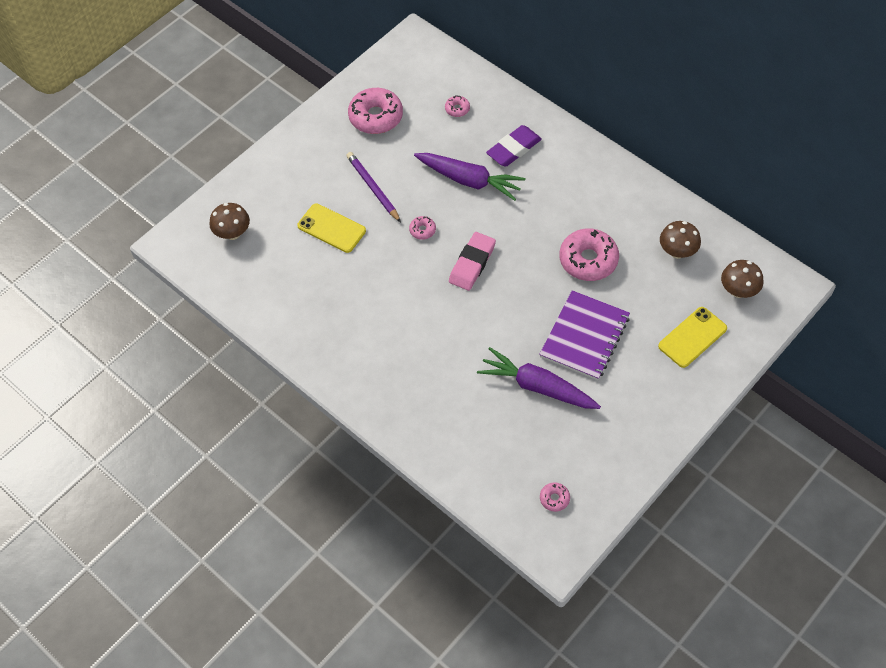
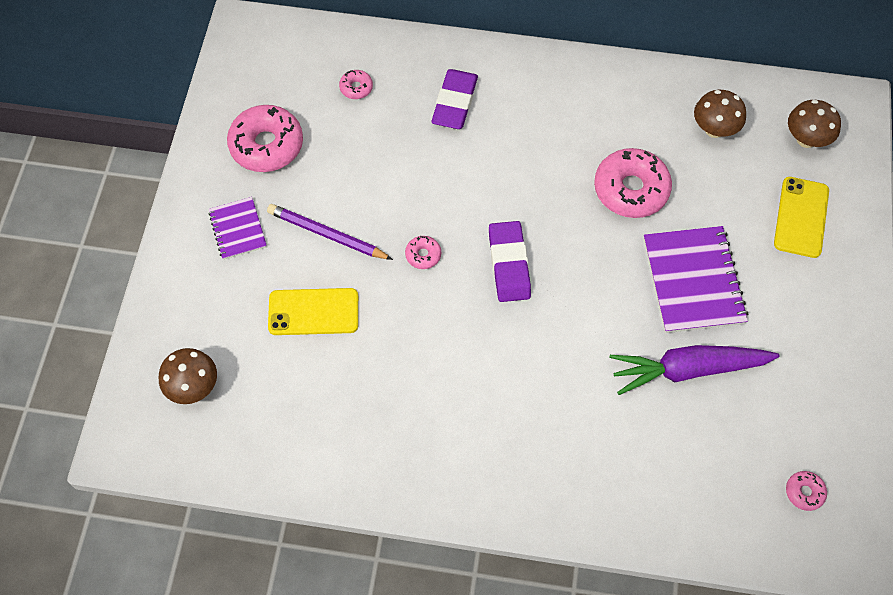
camera: 35 degrees left, 5 degrees up
(322, 158) = (238, 229): none -> purple notebook
(469, 180) = (432, 166): purple carrot -> none
(472, 264) = (509, 264): pink eraser -> purple eraser

